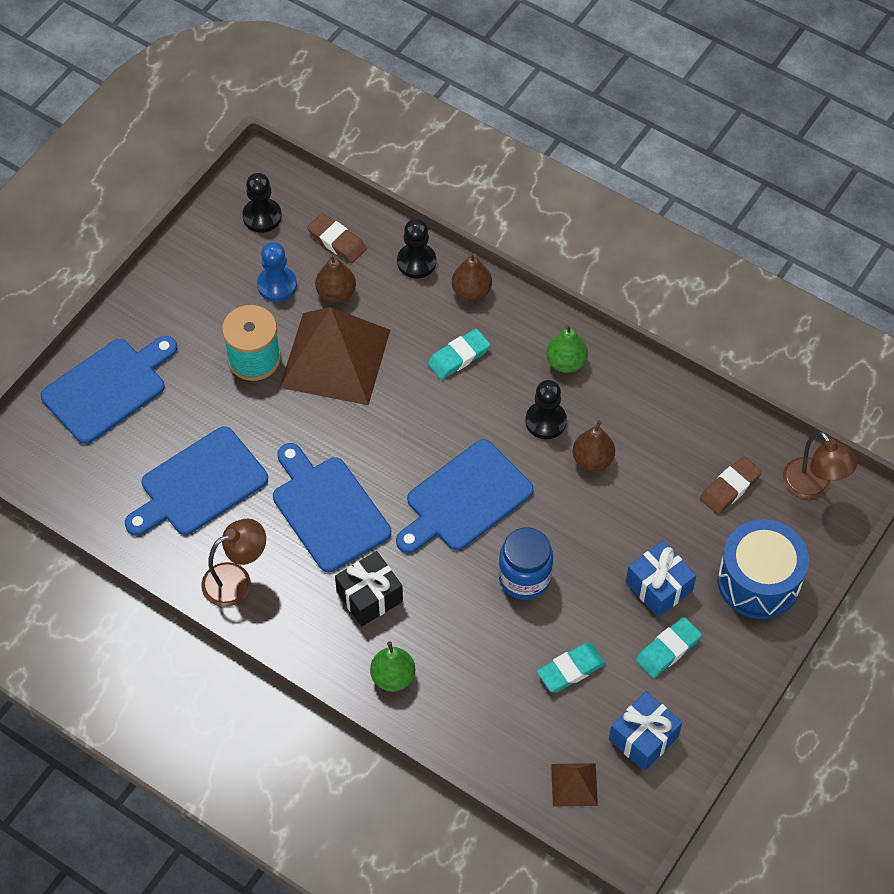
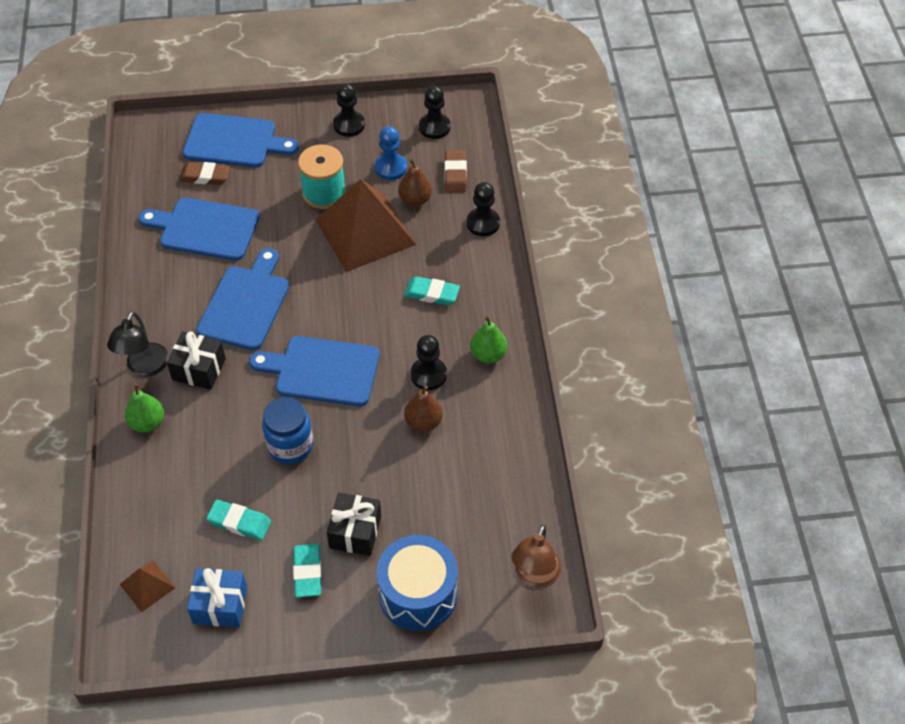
camera: 50 degrees right, 5 degrees down
(187, 281) = (349, 125): none -> black pawn
(236, 580) = (151, 293): brown lamp -> none
(324, 640) = (144, 367): none -> black lamp
(471, 291) = (490, 266): brown pear -> none
(659, 587) = (355, 532): blue gift -> black gift
(668, 649) = (307, 572): turquoise eraser -> turquoise eraser turned 75 degrees clockwise
(730, 488) = (481, 522): brown eraser -> brown eraser (205, 176)

